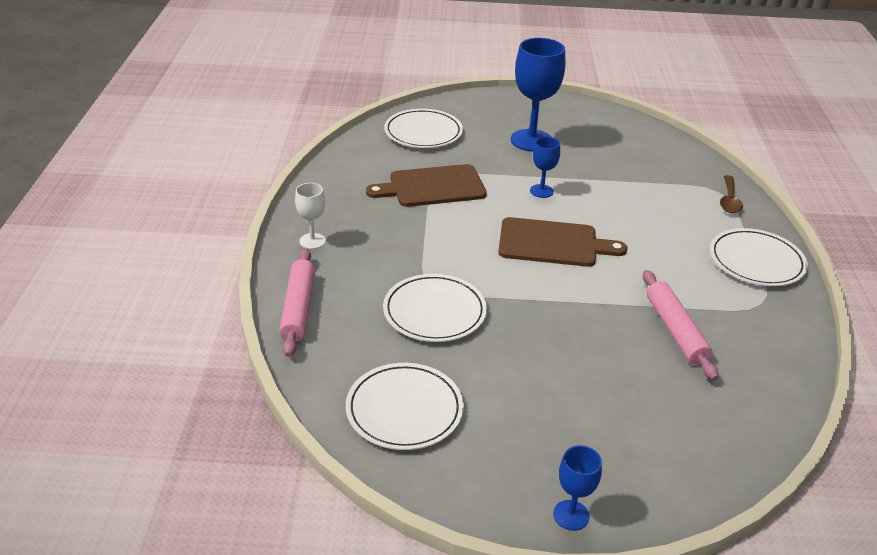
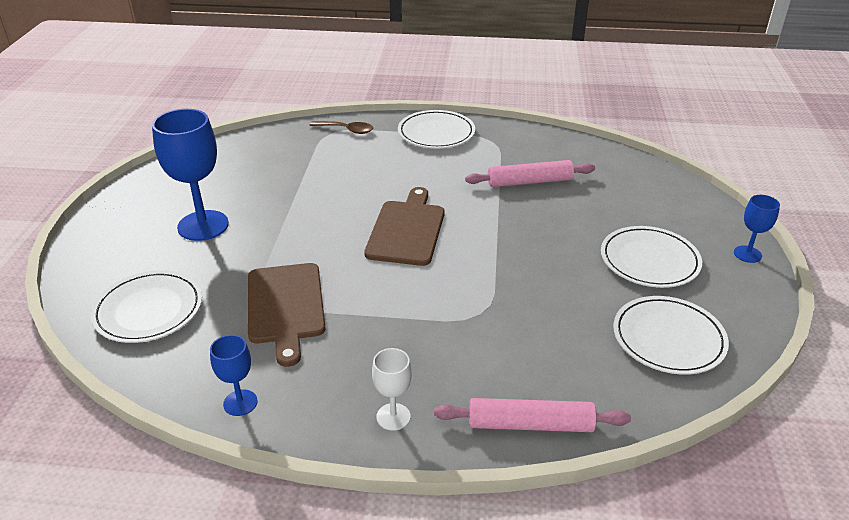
camera: 85 degrees left, 0 degrees up
(434, 312) = (523, 314): white plate -> white plate (649, 260)
(541, 191) = (311, 228): blue goblet -> blue goblet (240, 403)

